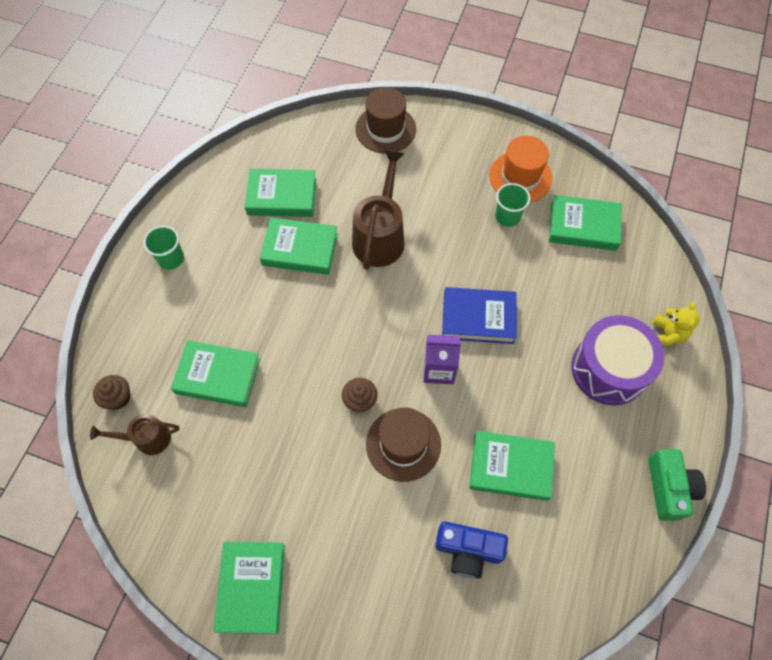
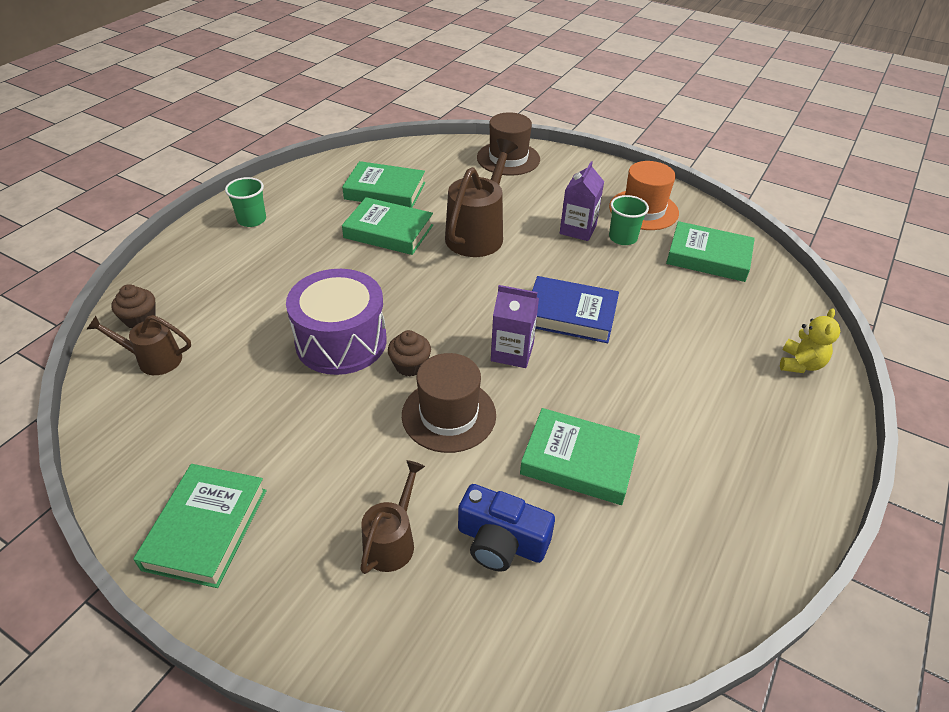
camera: 10 degrees right, 20 degrees down
(218, 376) = (257, 318): green book -> none
(390, 567) = (392, 540): none -> brown watering can
(467, 213) = (578, 229): none -> purple carton
(609, 369) = (722, 385): purple drum -> purple drum (341, 341)
(669, 488) = (791, 521): green camera -> none

